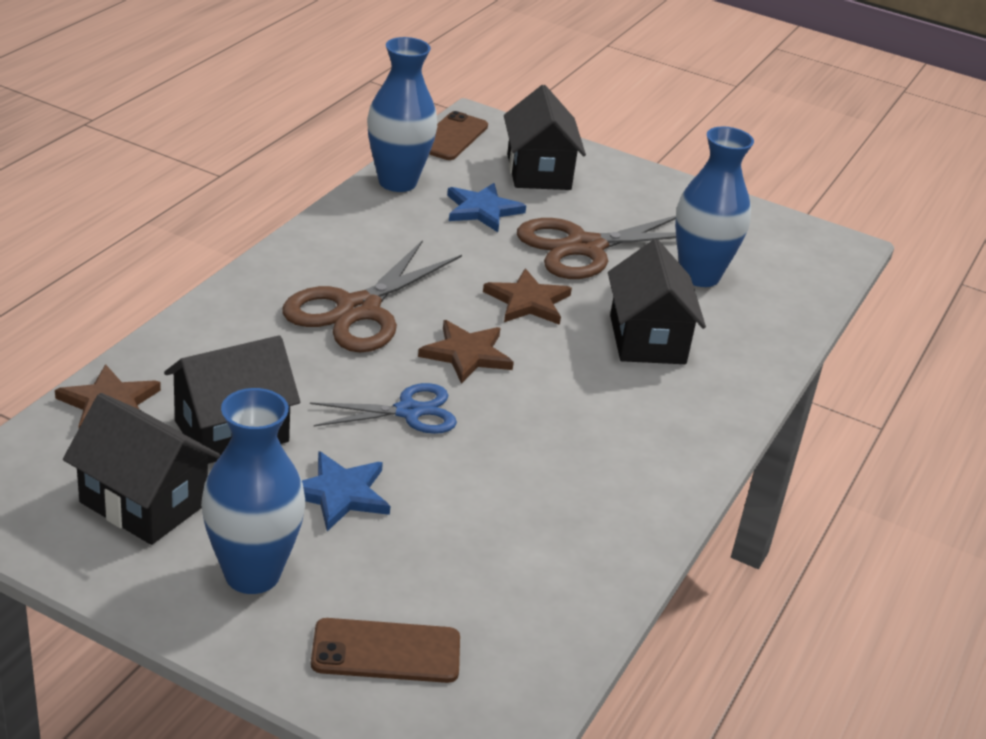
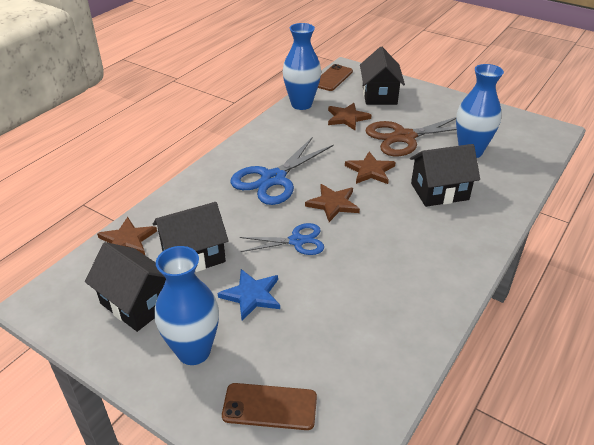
camera: 10 degrees right, 5 degrees up
(358, 310) = (273, 179): brown scissors -> blue scissors
(482, 210) = (347, 118): blue star -> brown star
(647, 339) = (439, 191): black house -> black house turned 75 degrees clockwise

